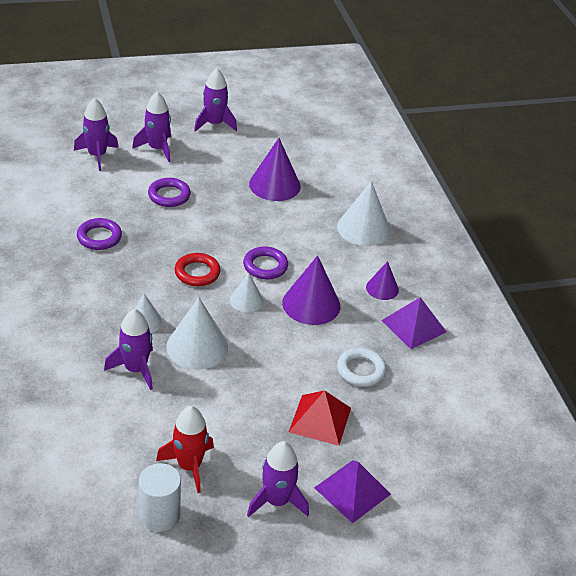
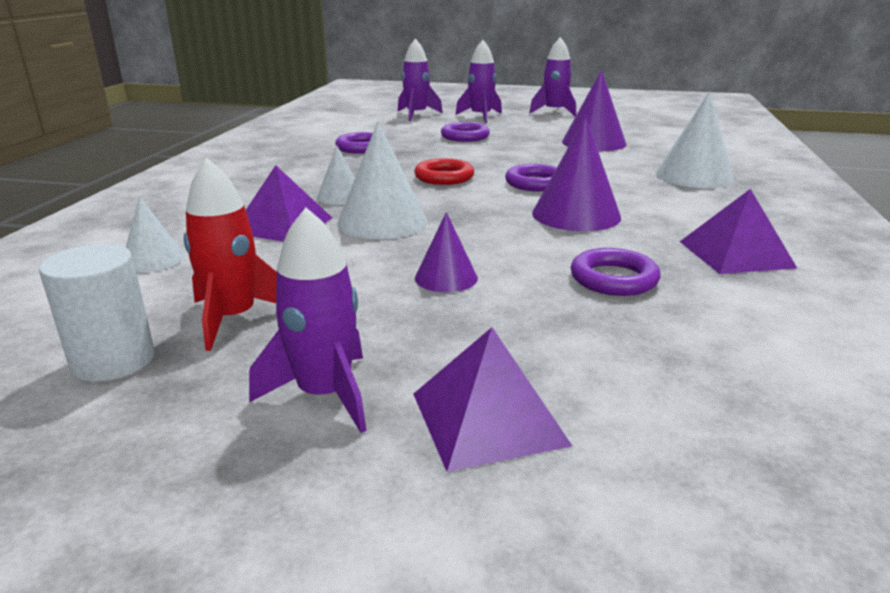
camera: 30 degrees right, 15 degrees down
(136, 369) = (282, 225): purple rocket -> purple pyramid
(246, 300) = (486, 201): white cone -> white cone (153, 259)
(320, 420) = (500, 314): red pyramid -> none
(361, 370) = (613, 279): white ring -> purple ring
(382, 288) = (697, 218): purple cone -> purple cone (446, 278)

